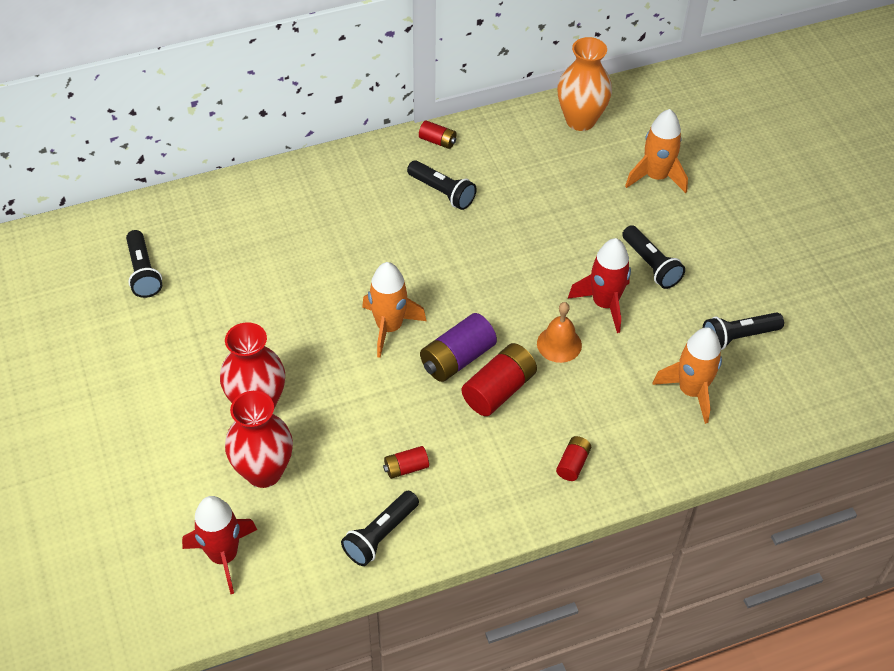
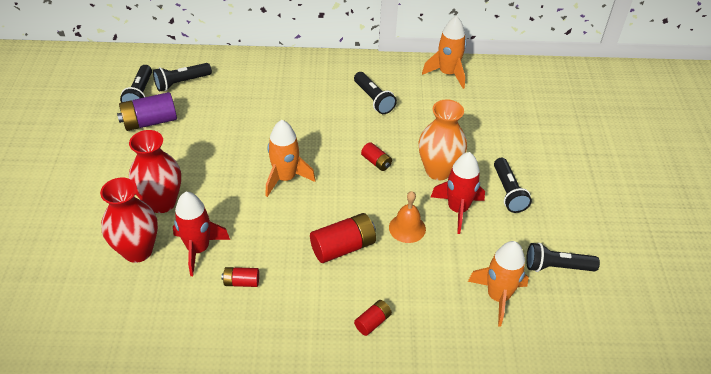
camera: 20 degrees right, 5 degrees down
(223, 556) = (72, 302): red rocket -> red rocket (198, 249)
(380, 535) = (193, 326): black flashlight -> black flashlight (181, 83)
(437, 141) = (388, 66): red battery -> red battery (376, 162)
(457, 359) = (323, 215): purple battery -> purple battery (150, 122)
(580, 120) = (500, 79): orange vase -> orange vase (438, 170)
(656, 177) = (541, 131): orange rocket -> orange rocket (447, 73)

